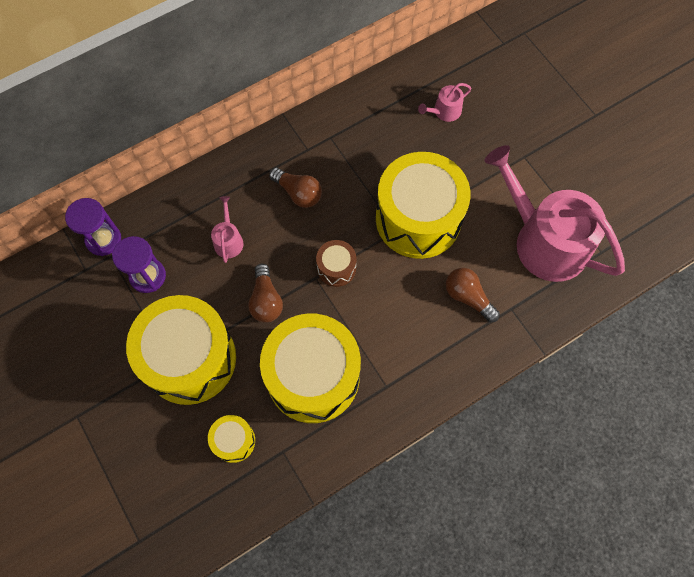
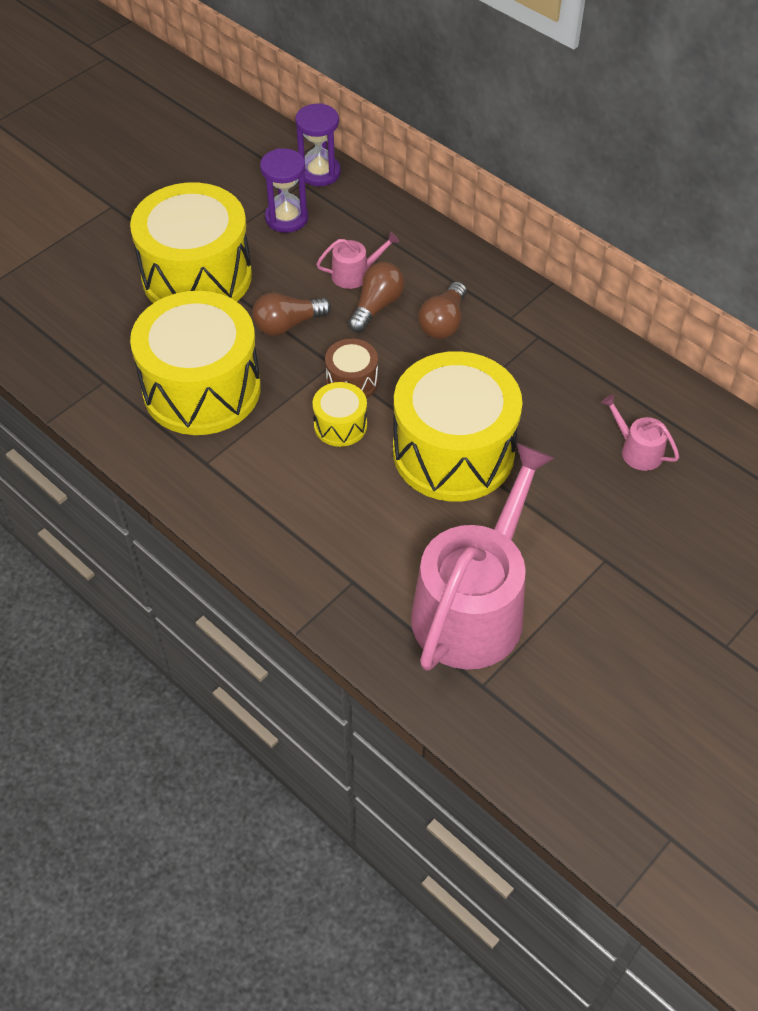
camera: 75 degrees right, 15 degrees down
(234, 441) = (108, 336): yellow drum -> yellow drum (340, 425)
(468, 297) = (354, 528): brown light bulb -> brown light bulb (376, 306)

